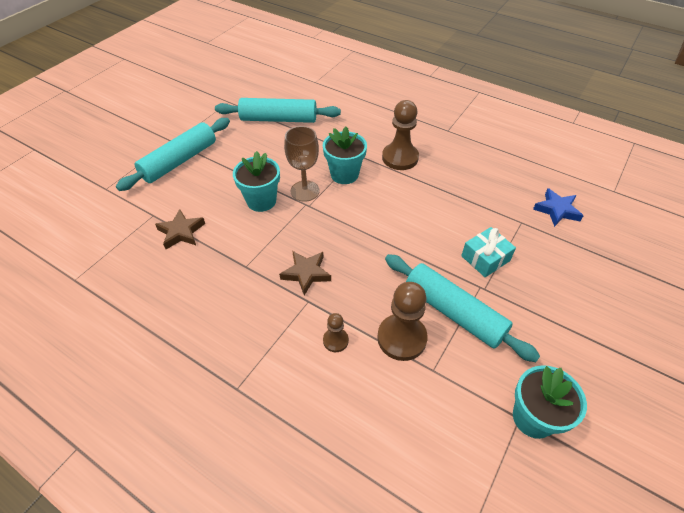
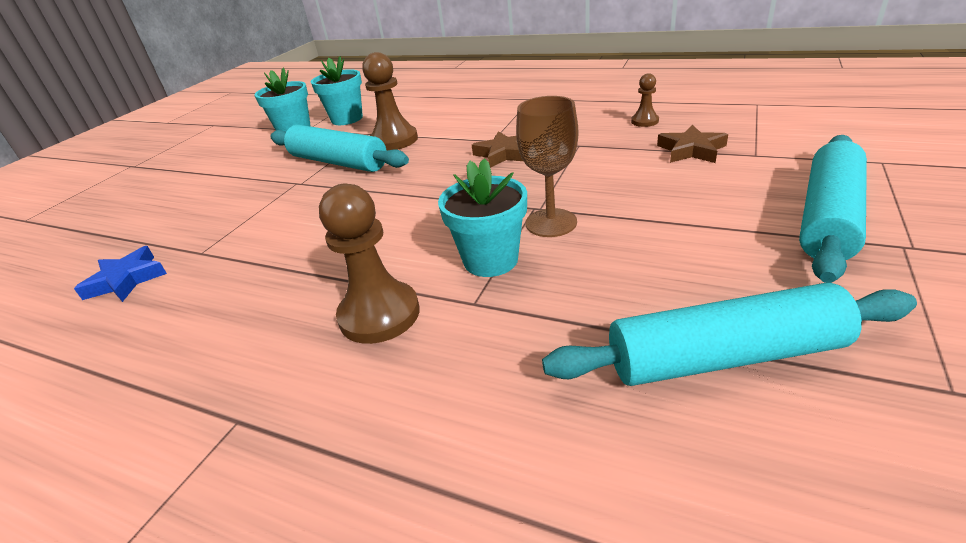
camera: 175 degrees right, 15 degrees down
(261, 201) = (613, 198): turquoise flower pot -> turquoise flower pot (347, 119)
(335, 340) = (456, 128): brown pawn -> brown pawn (644, 121)
(485, 258) = (281, 205): turquoise gift -> none

